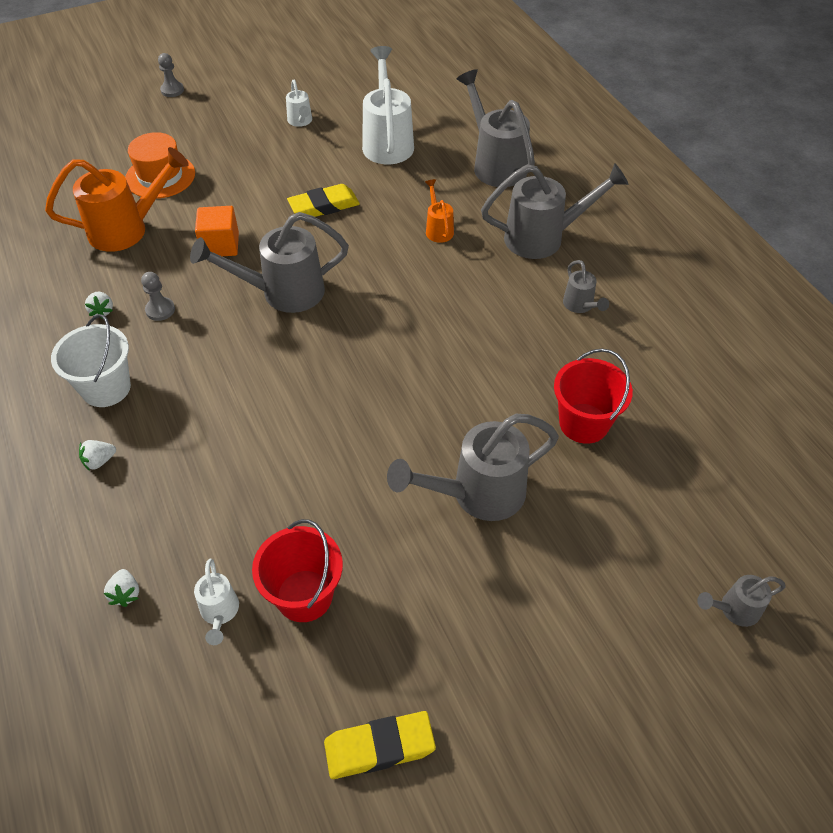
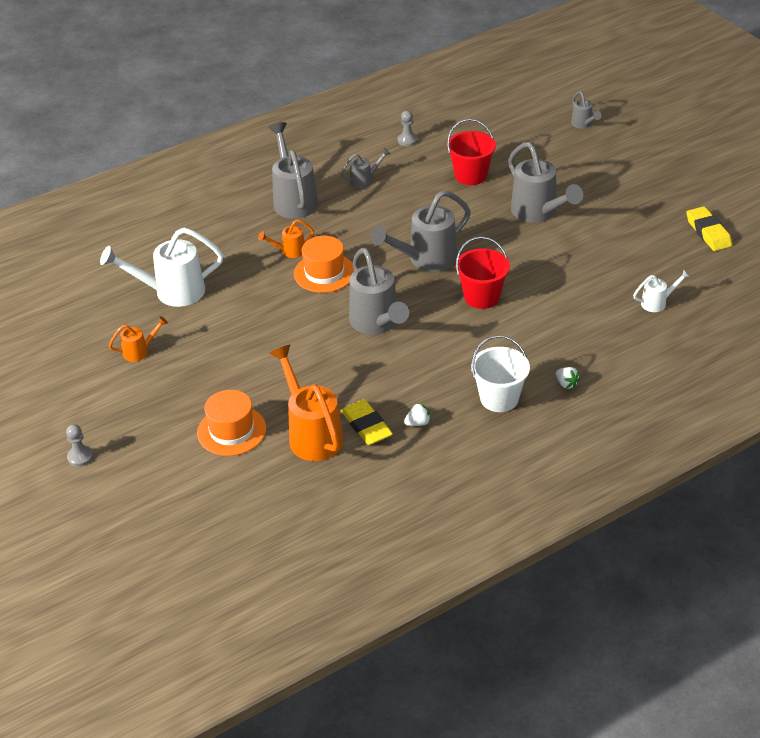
camera: 95 degrees left, 10 degrees down
(126, 593) = (661, 345): white strawberry -> none
(160, 310) = (410, 388): grey pawn -> grey pawn (407, 140)
(220, 245) = (325, 370): orange cube -> none
(300, 121) = (139, 351): white watering can -> orange watering can
(304, 595) = (633, 271): red bucket -> red bucket (482, 297)
(324, 206) = (266, 317): yellow eraser -> yellow eraser (366, 426)
(390, 255) = (324, 273): none -> orange hat
(495, 164) = (202, 228): grey watering can -> grey watering can (426, 259)

